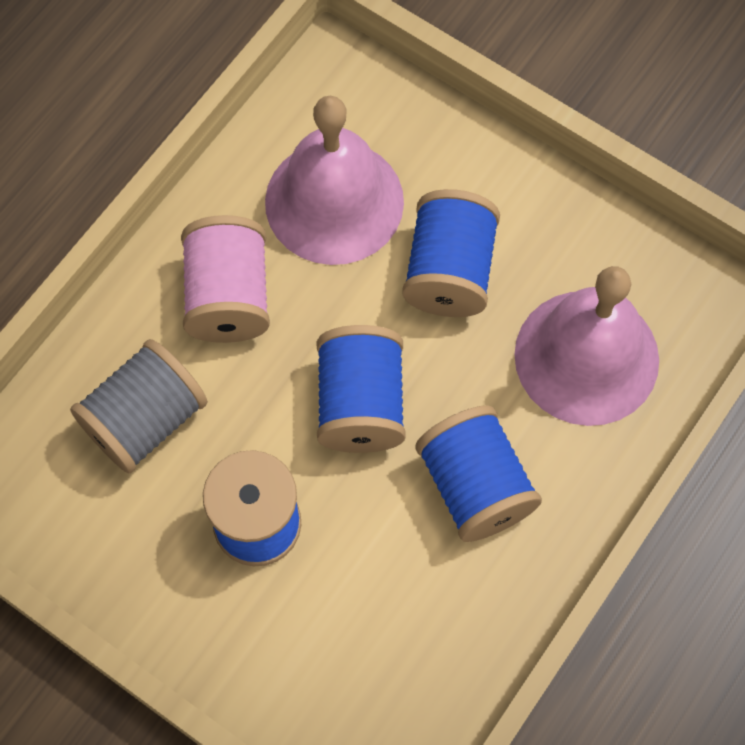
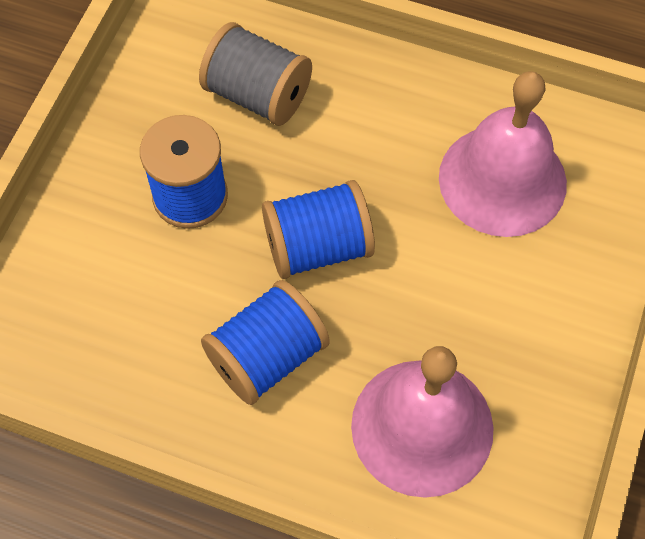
camera: 75 degrees right, 5 degrees down
(229, 297) = (384, 124): pink spool -> none
(449, 271) = (468, 288): blue spool -> none

